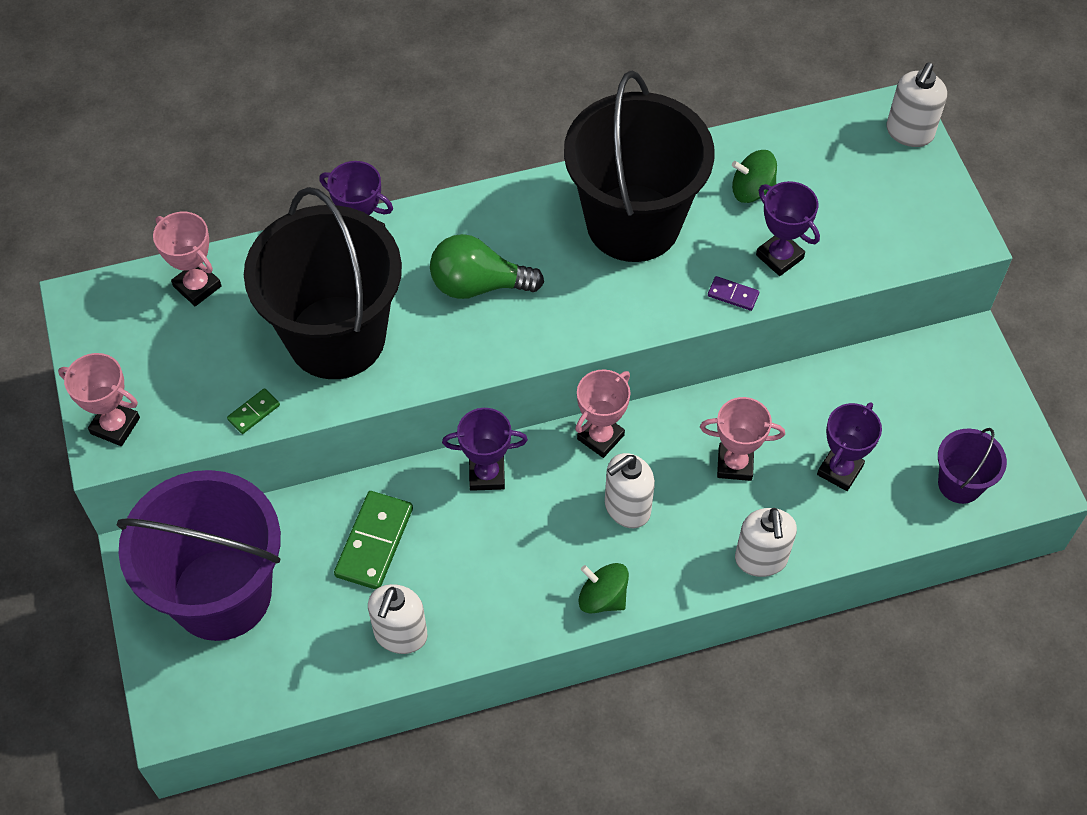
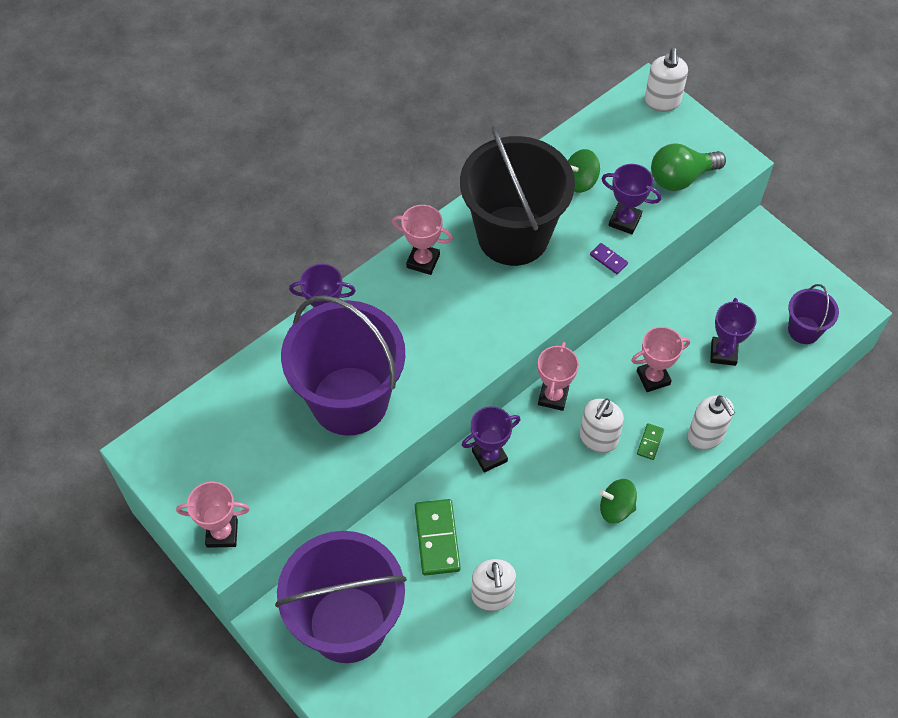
camera: 25 degrees left, 0 degrees up
(197, 286) = (224, 405): pink trophy -> pink trophy (423, 261)
(254, 412) = (320, 480): green domino -> green domino (650, 442)
(336, 337) = (349, 400): black bucket -> purple bucket
(478, 285) = (430, 322): green light bulb -> green light bulb (681, 178)
(733, 295) = (608, 260): purple domino -> purple domino turned 45 degrees clockwise

